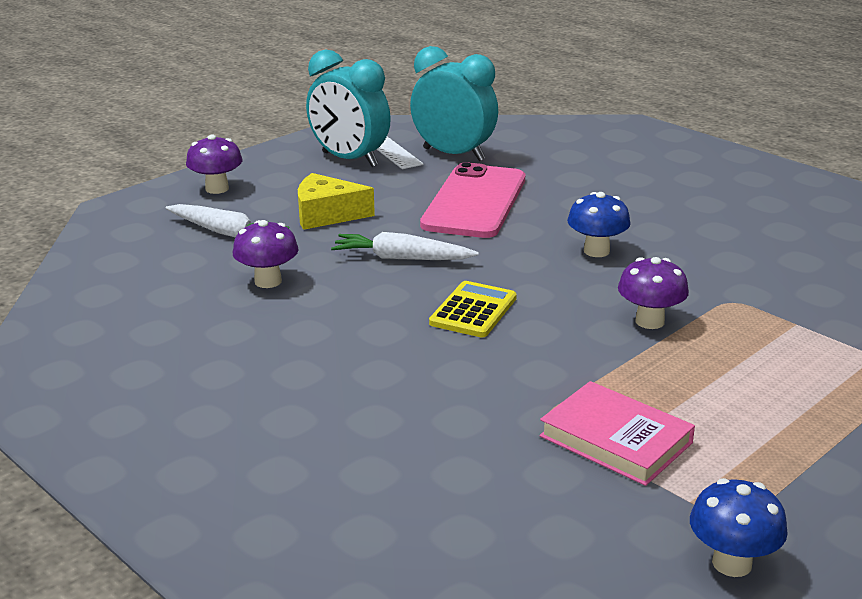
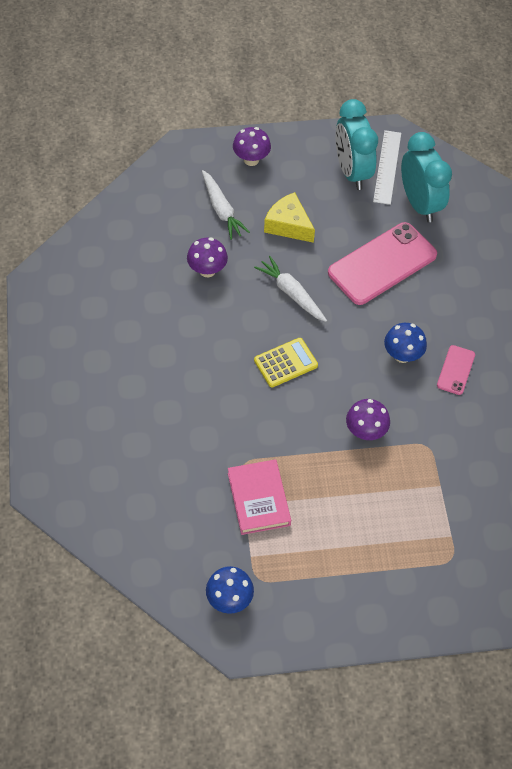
camera: 35 degrees right, 30 degrees up
(667, 238) = (455, 370): none -> pink phone

